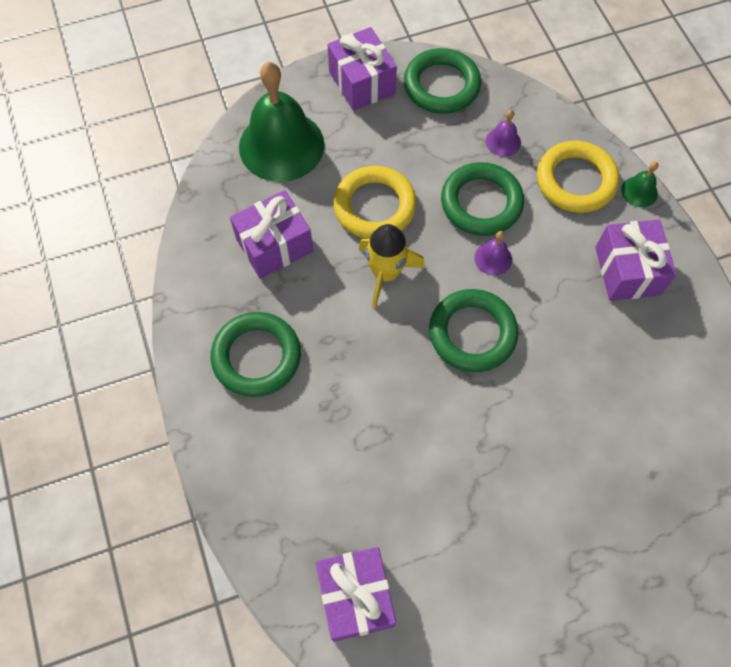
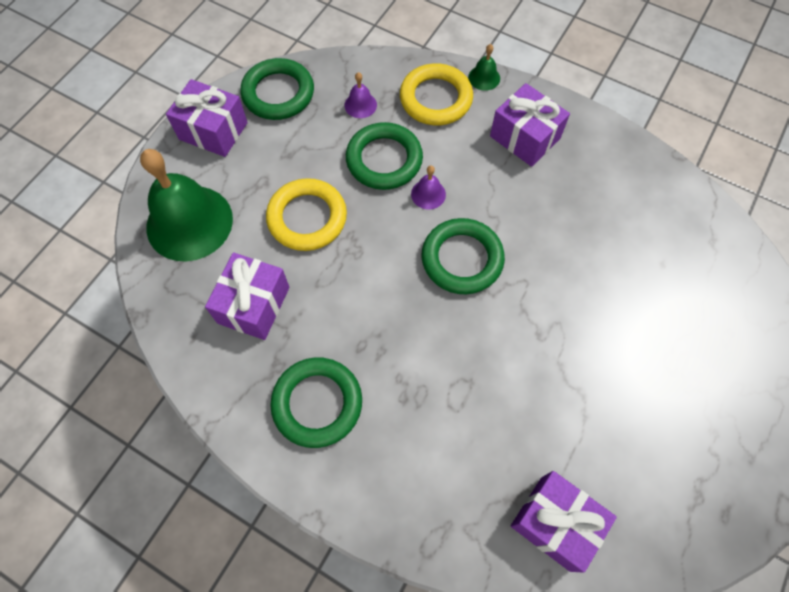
camera: 40 degrees left, 0 degrees up
(386, 273) = (360, 262): yellow rocket -> none

